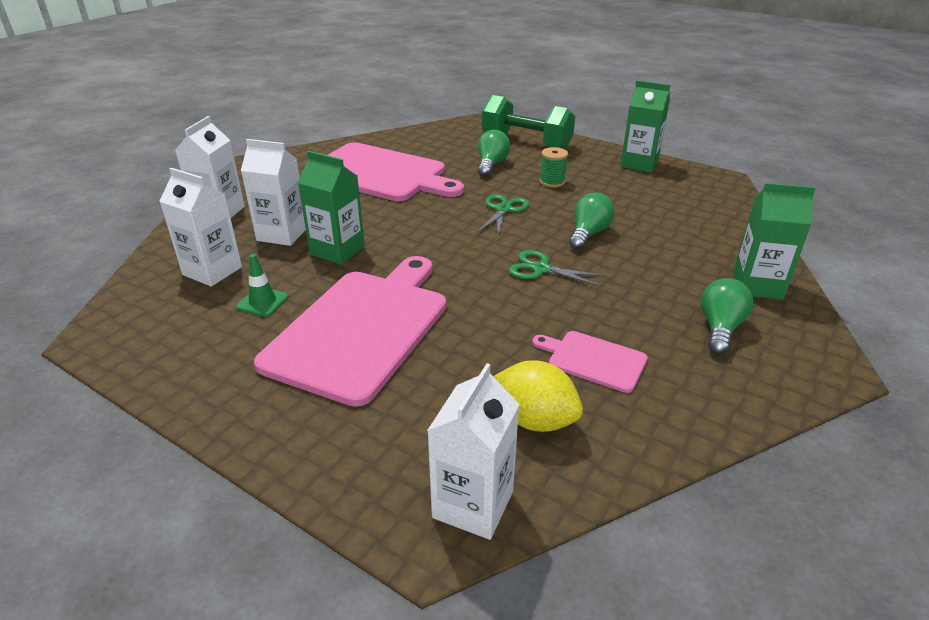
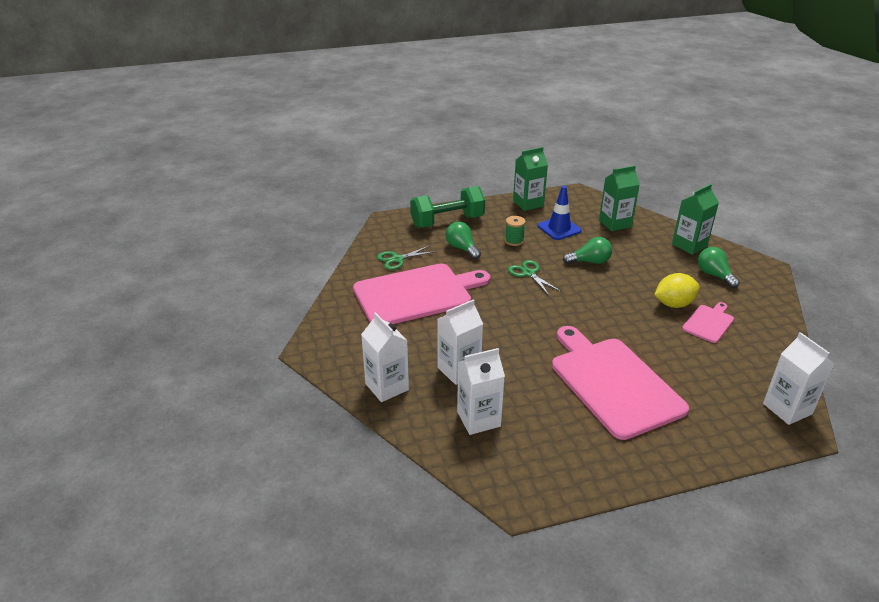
camera: 50 degrees left, 0 degrees up
(263, 302) = (544, 410): green traffic cone -> none
(337, 250) = (509, 356): green carton -> green carton (615, 223)
(535, 420) = (741, 363): yellow lemon -> yellow lemon (673, 304)
(541, 269) = (611, 295): green scissors -> green scissors (397, 259)
(588, 234) = (590, 262): green light bulb -> green light bulb turned 105 degrees clockwise
(593, 360) = (709, 322): pink cutting board -> pink cutting board turned 150 degrees clockwise
(623, 195) = (559, 228): none -> blue traffic cone

